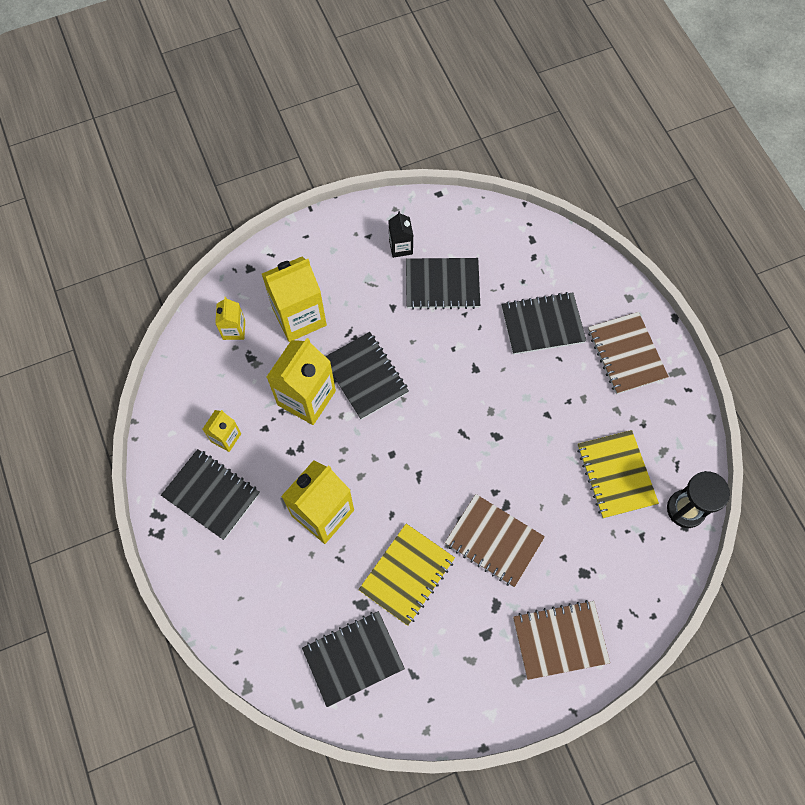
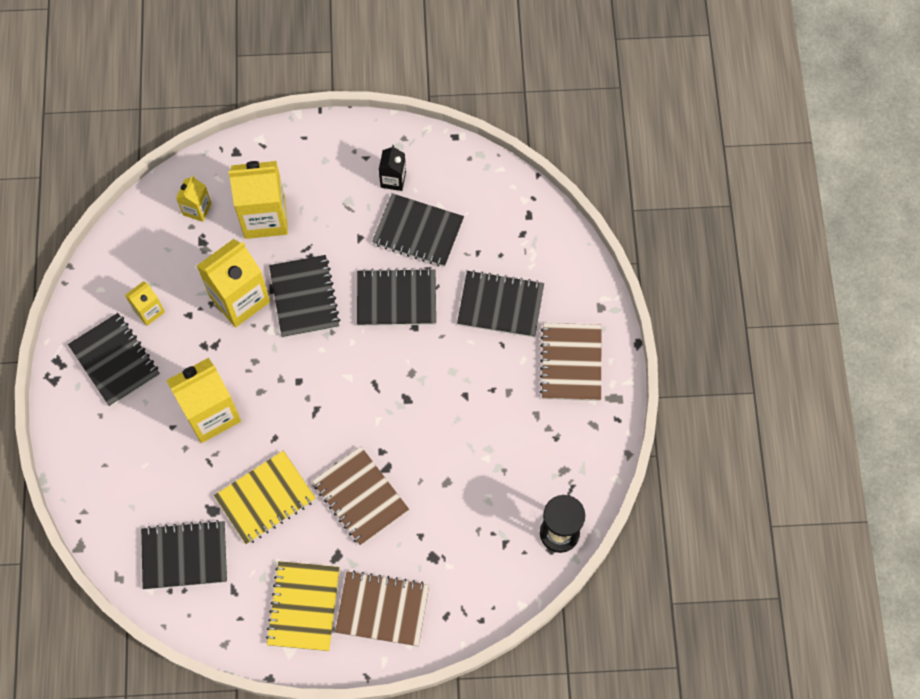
camera: 20 degrees right, 0 degrees up
(449, 350) = (396, 299): none -> black notebook
(616, 475) = (506, 476): yellow notebook -> yellow notebook (304, 607)

